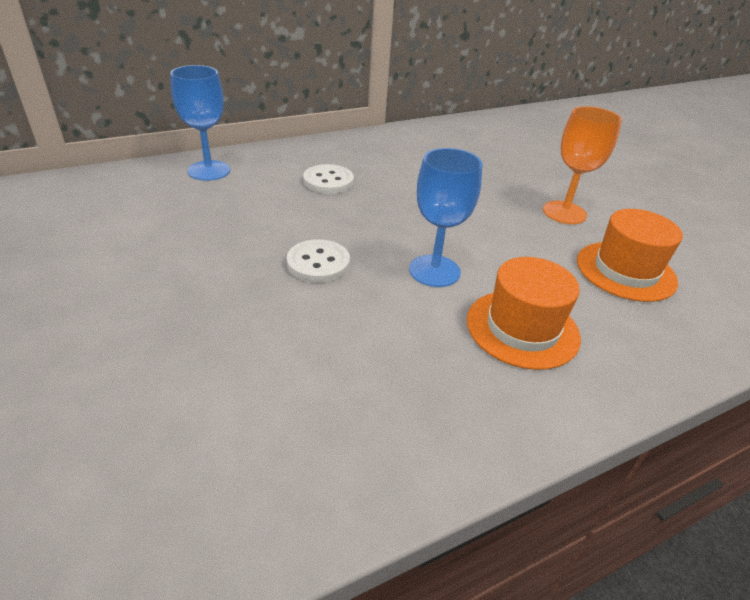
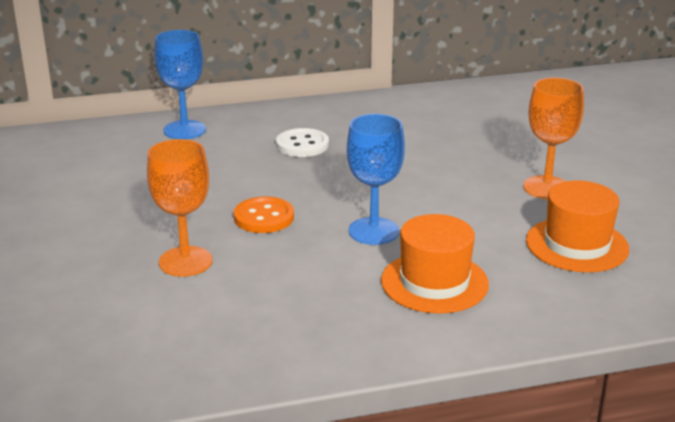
camera: 15 degrees right, 10 degrees down
(249, 327) = (185, 261): none -> orange goblet
(318, 263) = (264, 217): white button -> orange button

